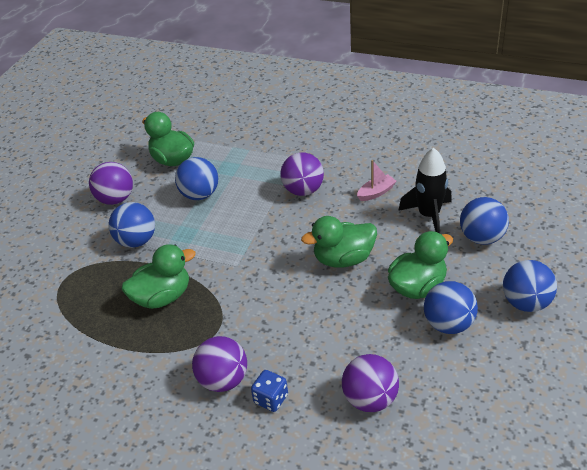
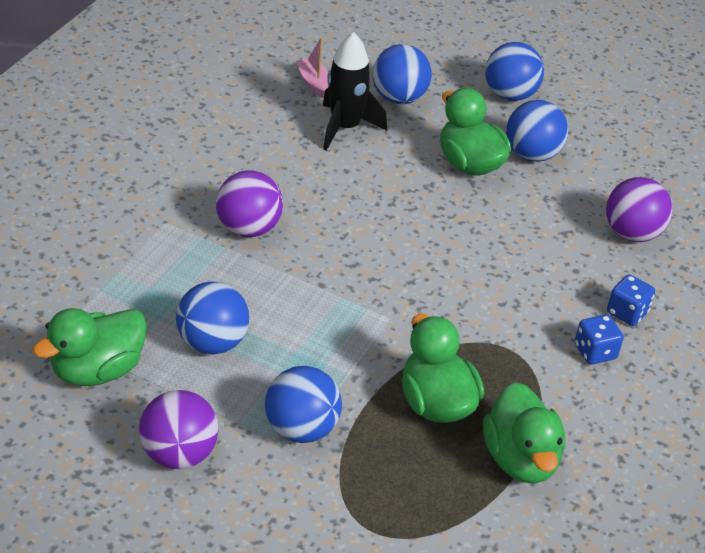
camera: 90 degrees left, 0 degrees up
(223, 380) = (595, 352): purple ball -> blue dice
(343, 259) = (405, 214): green duck -> green duck (520, 459)
(376, 192) = (282, 161): pink boat -> pink boat (314, 84)

